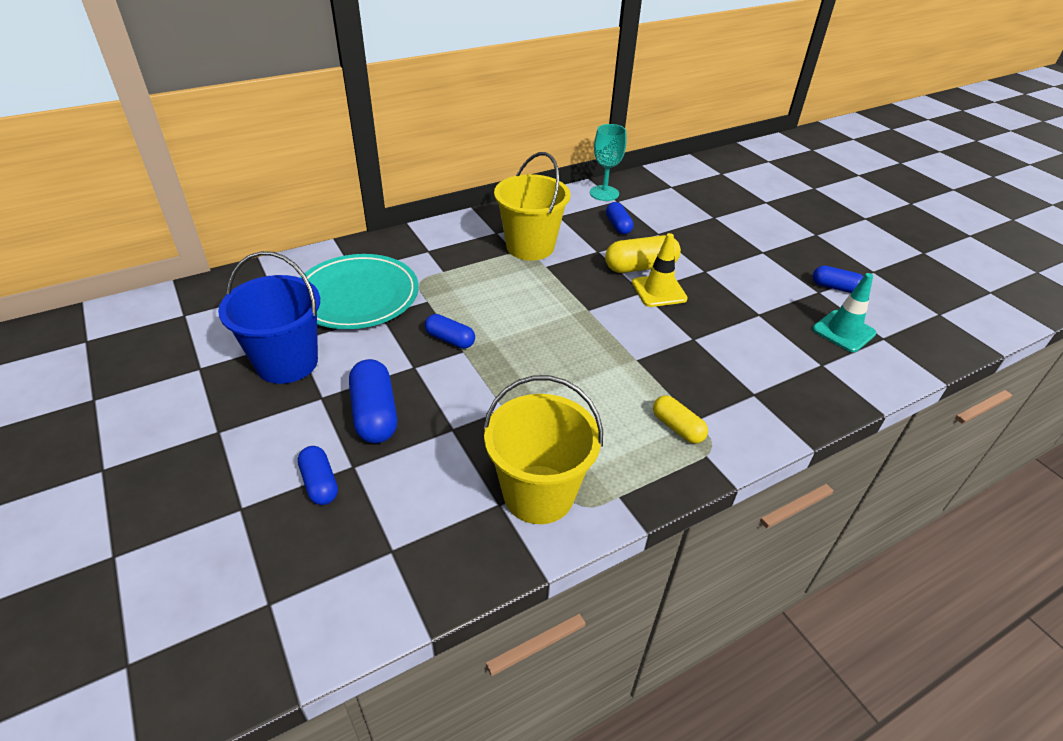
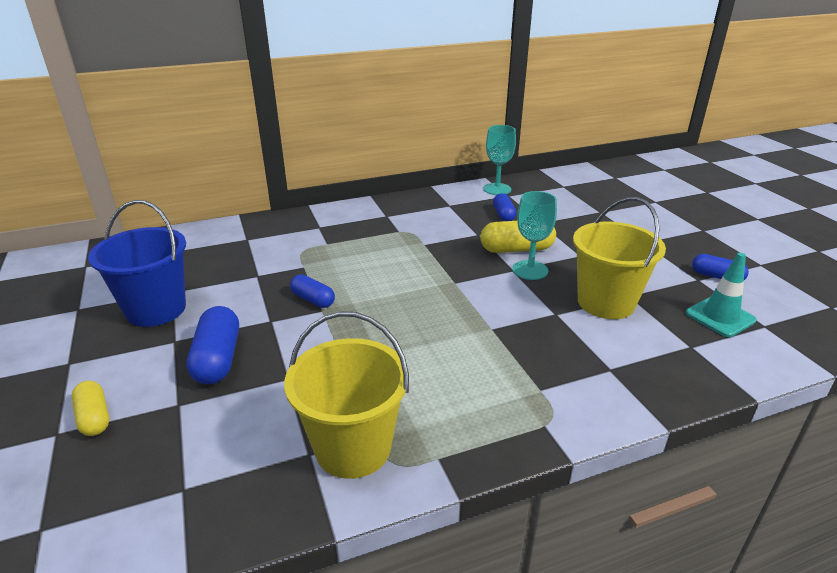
camera: 10 degrees right, 10 degrees down
(320, 483) = (140, 417): blue capsule -> none
(357, 296) = (241, 259): turquoise plate -> none
(530, 247) = (414, 228): yellow bucket -> yellow bucket (606, 302)
(659, 291) = (530, 270): yellow traffic cone -> turquoise goblet
(677, 427) = (519, 395): yellow capsule -> yellow capsule (94, 417)

